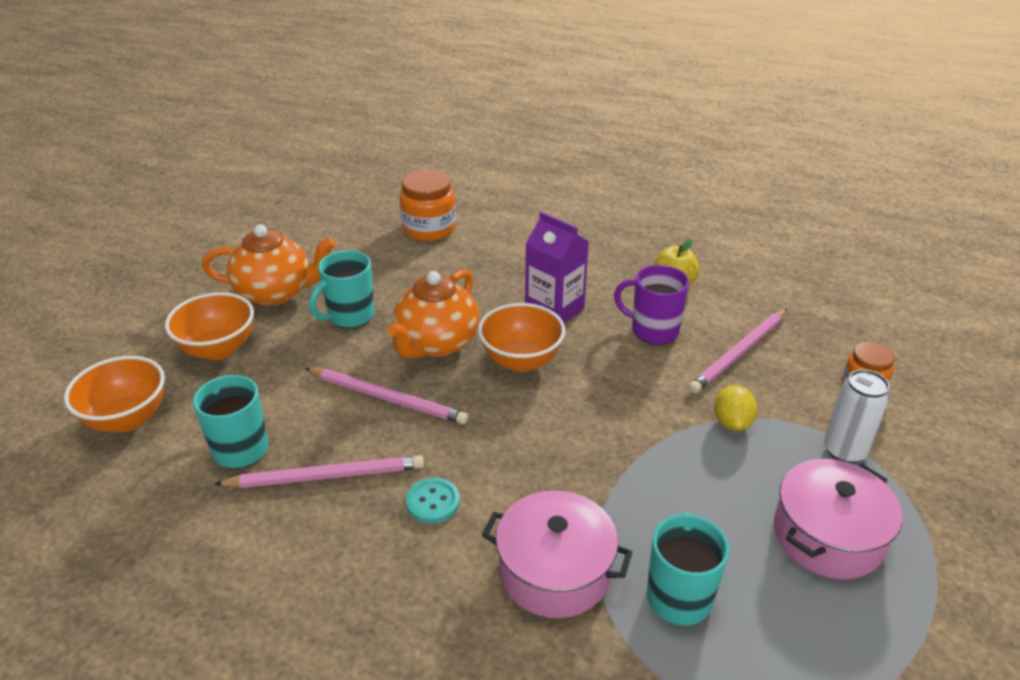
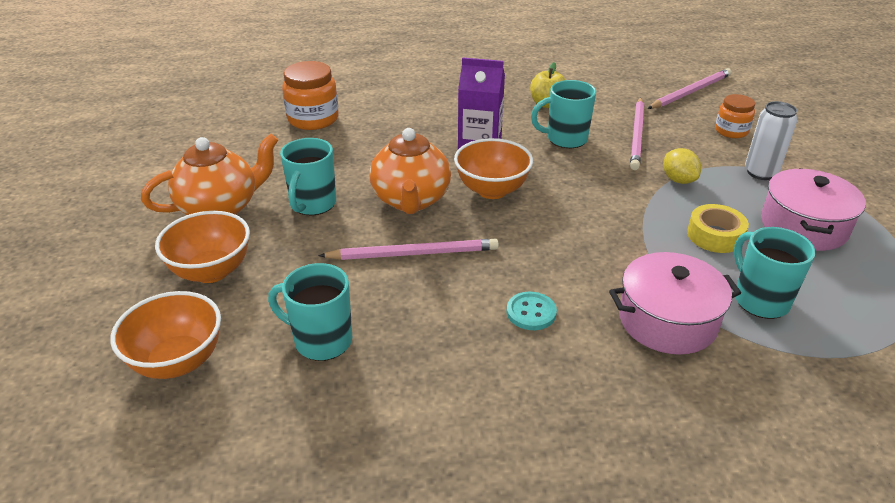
camera: 30 degrees left, 0 degrees up
(326, 476) = (424, 330): pink pencil -> pink pencil (690, 92)
(653, 330) = (565, 139): purple mug -> turquoise mug
(706, 503) = (715, 235): none -> yellow tape

